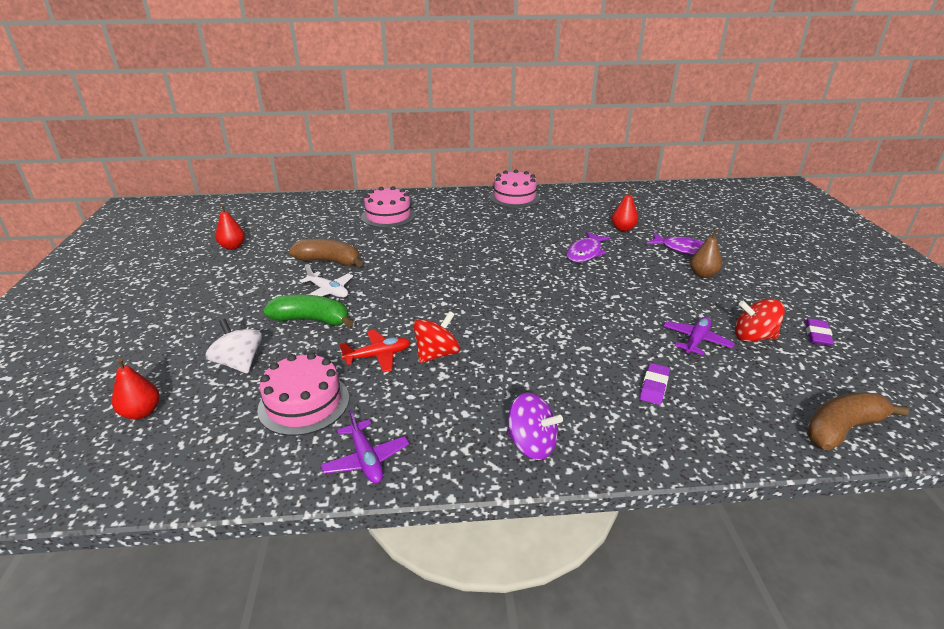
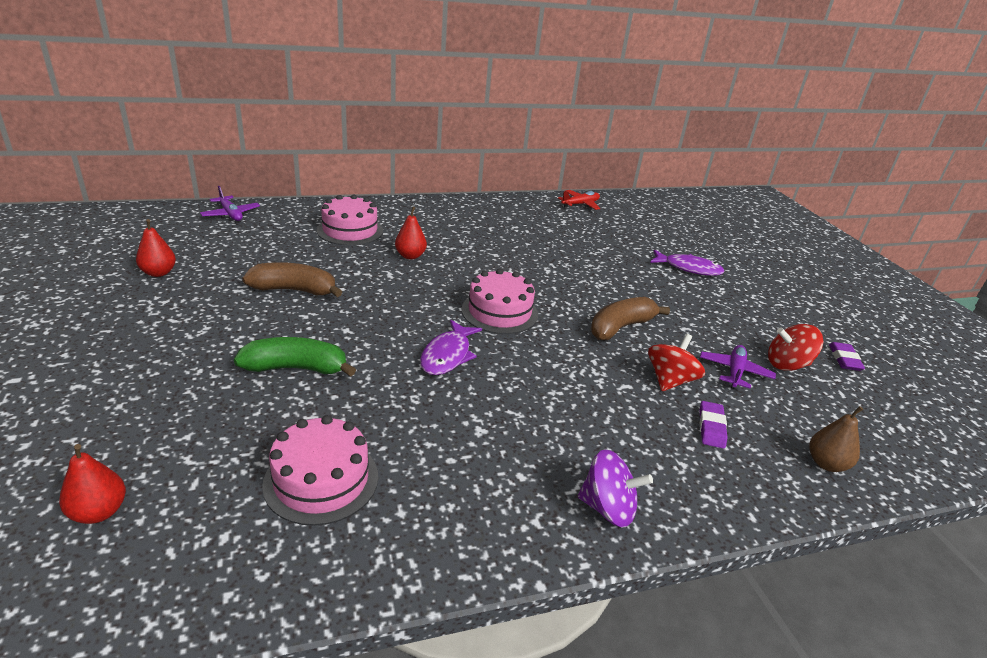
camera: 15 degrees left, 0 degrees up
(239, 363) = (217, 432): white spinning top -> none
(328, 291) = (305, 329): white plane -> none
(366, 459) = (423, 547): purple plane -> purple plane (230, 214)
(378, 356) = (395, 411): red plane -> red plane (580, 204)
(437, 354) = (465, 404): red spinning top -> red spinning top (670, 380)
(514, 197) = (490, 207): pink cake -> pink cake (499, 312)
(585, 253) = (589, 273): purple fish -> purple fish (448, 355)
(623, 229) = (619, 245): red pear -> red pear (410, 256)
(703, 274) = (716, 296): brown pear -> brown pear (826, 464)
(842, 429) = (901, 461): brown banana -> brown banana (620, 327)

